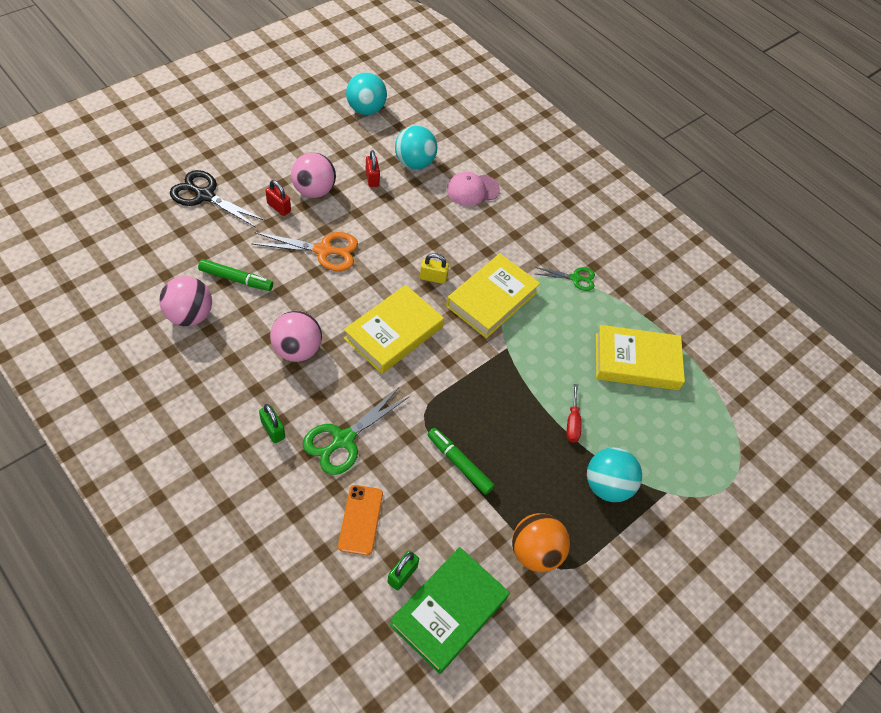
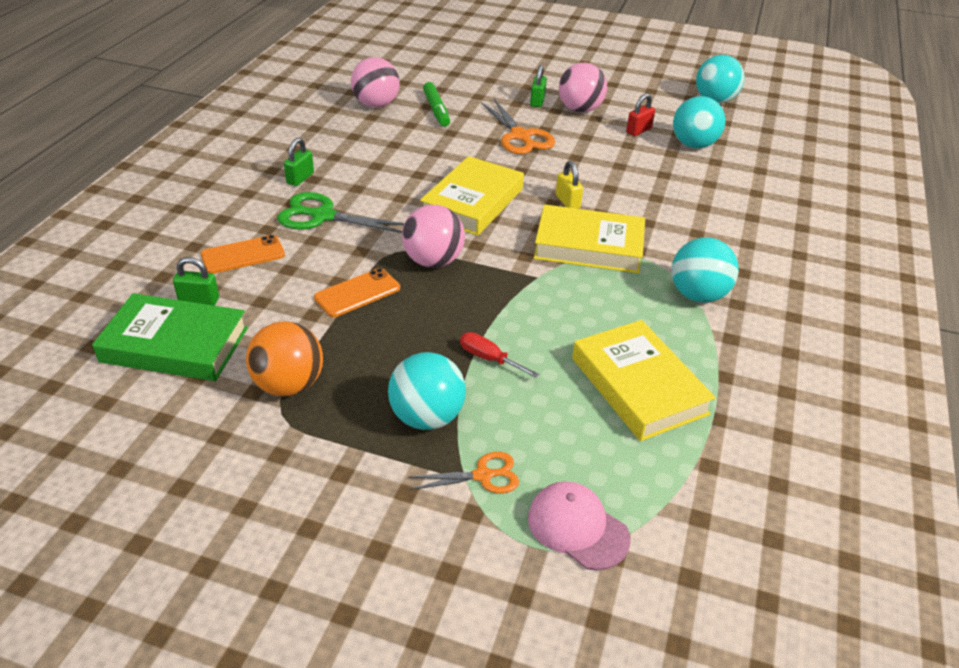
camera: 65 degrees right, 15 degrees down
(205, 195) = (503, 69): black scissors -> none
(279, 207) = (537, 101): red padlock -> green padlock
(297, 350) = (396, 161): pink ball -> pink ball (433, 261)
(394, 333) = (473, 202): yellow book -> yellow book turned 75 degrees counterclockwise
(459, 463) = (357, 293): green marker -> orange phone
(472, 190) = (714, 187): pink cap -> pink cap (577, 527)
(572, 422) = (489, 358): red screwdriver -> red screwdriver turned 60 degrees clockwise
(575, 278) = (698, 295): green scissors -> turquoise ball
(668, 482) = (483, 475): none -> orange scissors

